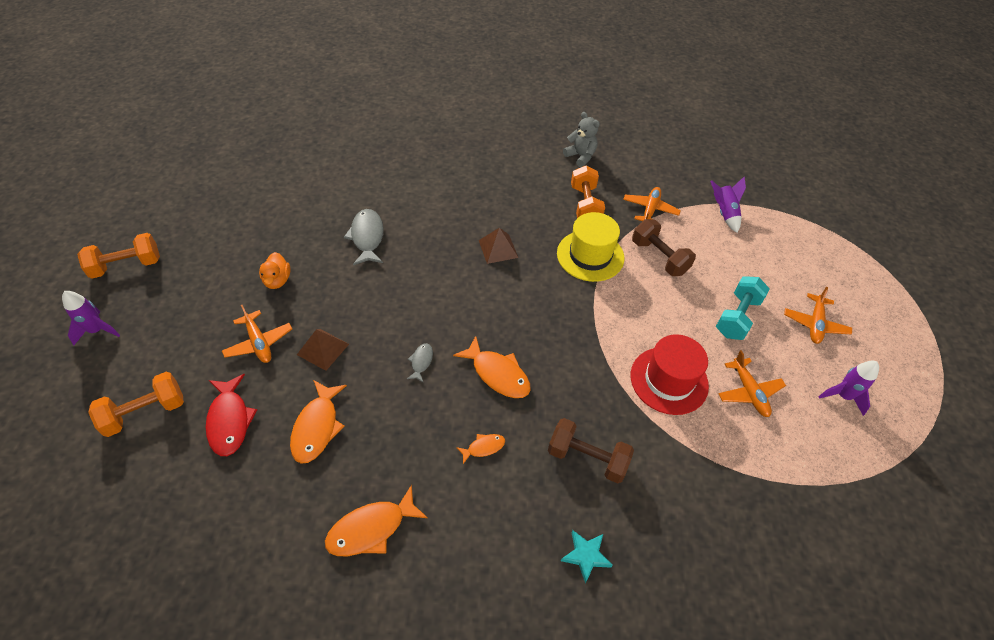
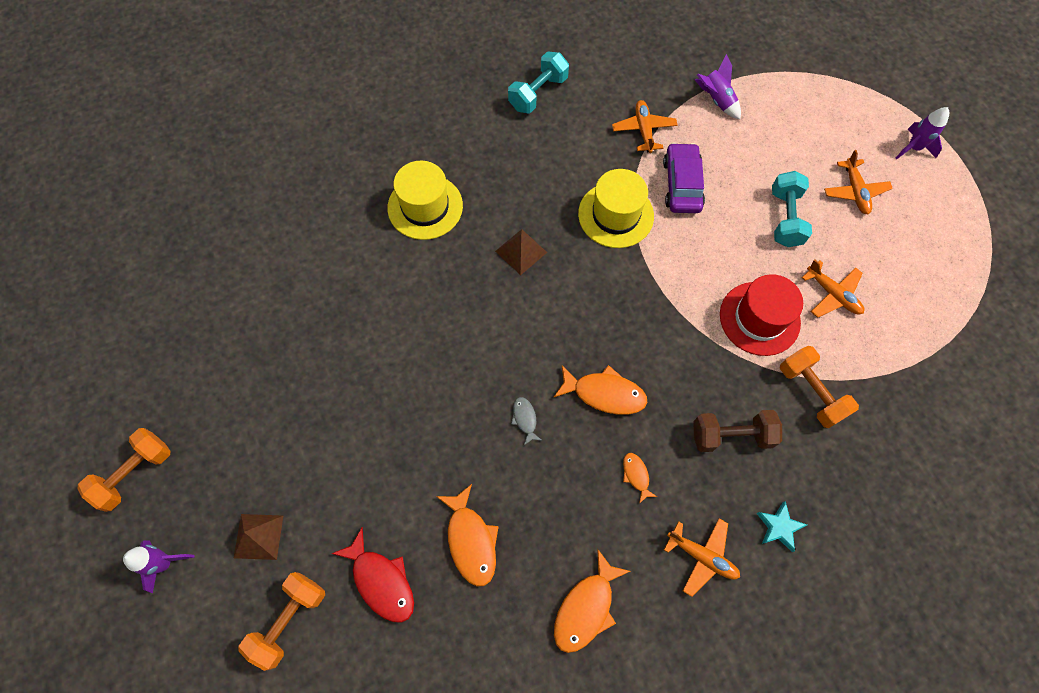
camera: 25 degrees left, 15 degrees up
(259, 342) = (349, 484): orange plane -> orange plane (702, 556)
(277, 280) = (317, 404): orange duck -> none
(323, 349) = (419, 457): brown pyramid -> brown pyramid (258, 536)
(367, 237) = (377, 305): grey fish -> none
(446, 192) = (425, 207): none -> yellow hat
(483, 447) = (636, 475): orange fish -> orange fish turned 60 degrees counterclockwise
(580, 156) = (538, 93): grey teddy bear -> turquoise dumbbell
(585, 205) = (577, 155): orange dumbbell -> orange dumbbell (810, 392)
(659, 257) = (682, 184): brown dumbbell -> purple car
(843, 396) = (910, 257): purple rocket -> purple rocket (913, 148)

